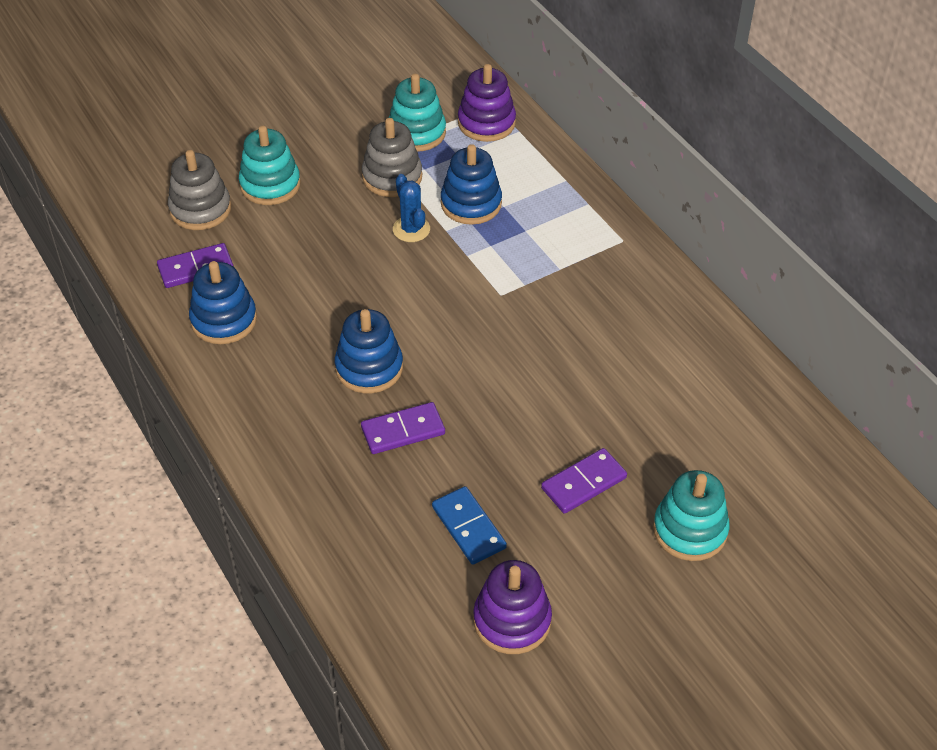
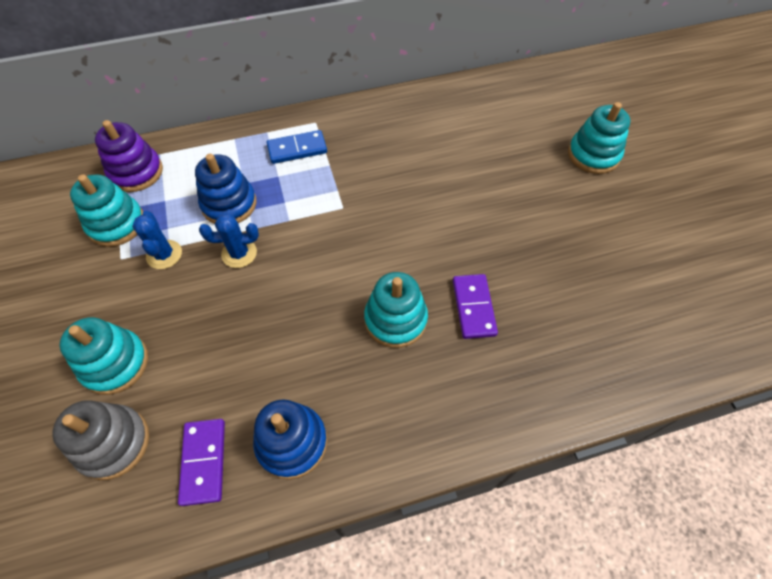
camera: 75 degrees left, 10 degrees up
(369, 368) = (395, 319): blue stacking toy -> turquoise stacking toy
(392, 177) = (164, 254): grey stacking toy -> blue cactus
(468, 527) = (580, 282): blue domino -> blue domino (297, 149)
(512, 620) = (669, 273): purple stacking toy -> none
(584, 483) = (546, 201): purple domino -> none

